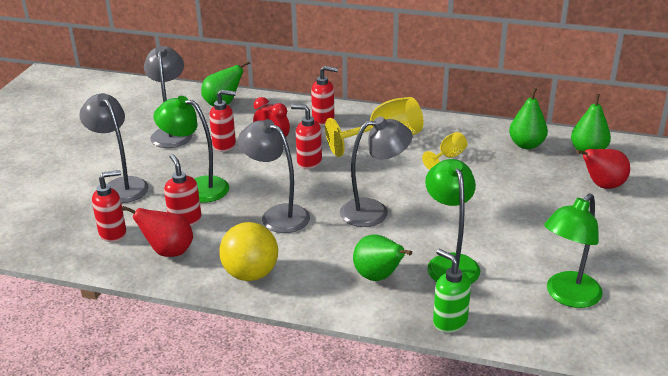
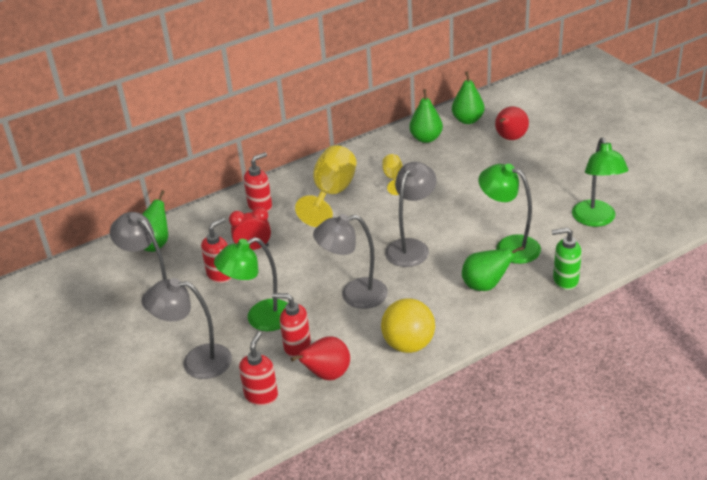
camera: 45 degrees left, 5 degrees up
(309, 162) = (307, 244): red soap dispenser -> none

